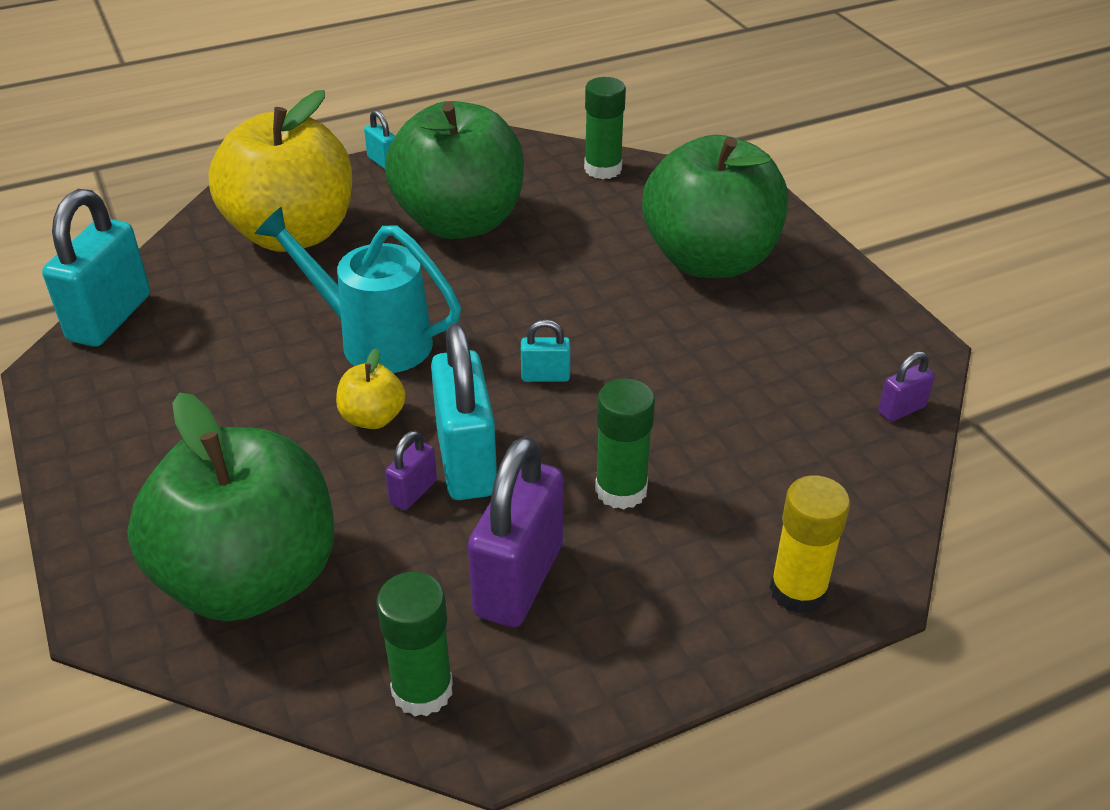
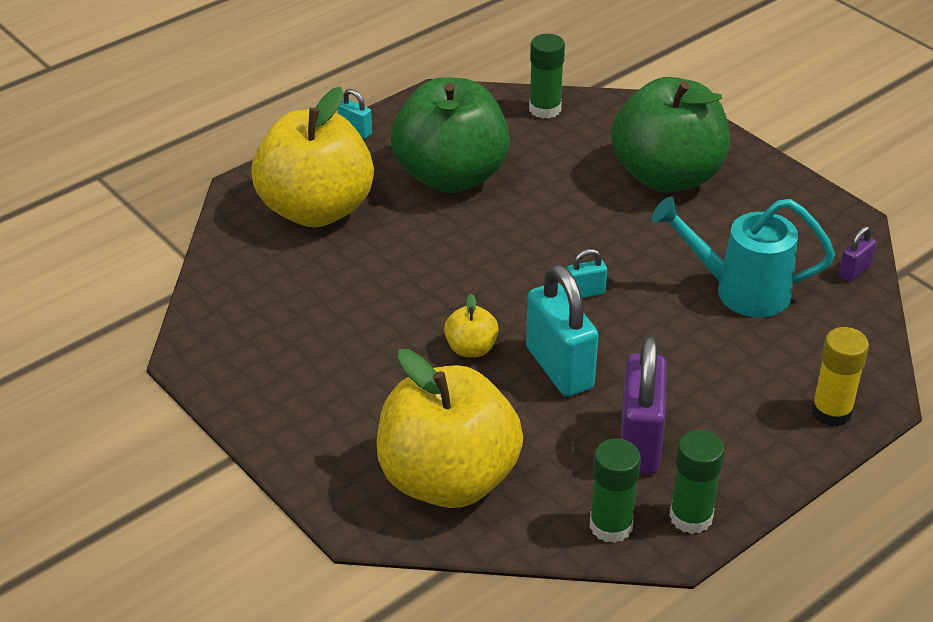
camera: 15 degrees left, 0 degrees up
(110, 318) = (208, 307): turquoise padlock -> none
(250, 578) = (448, 479): green apple -> yellow apple
(373, 340) = (436, 288): turquoise watering can -> turquoise watering can (740, 291)
(413, 492) = (532, 397): purple padlock -> none
(621, 490) = (681, 367): green glue stick -> green glue stick (691, 517)

